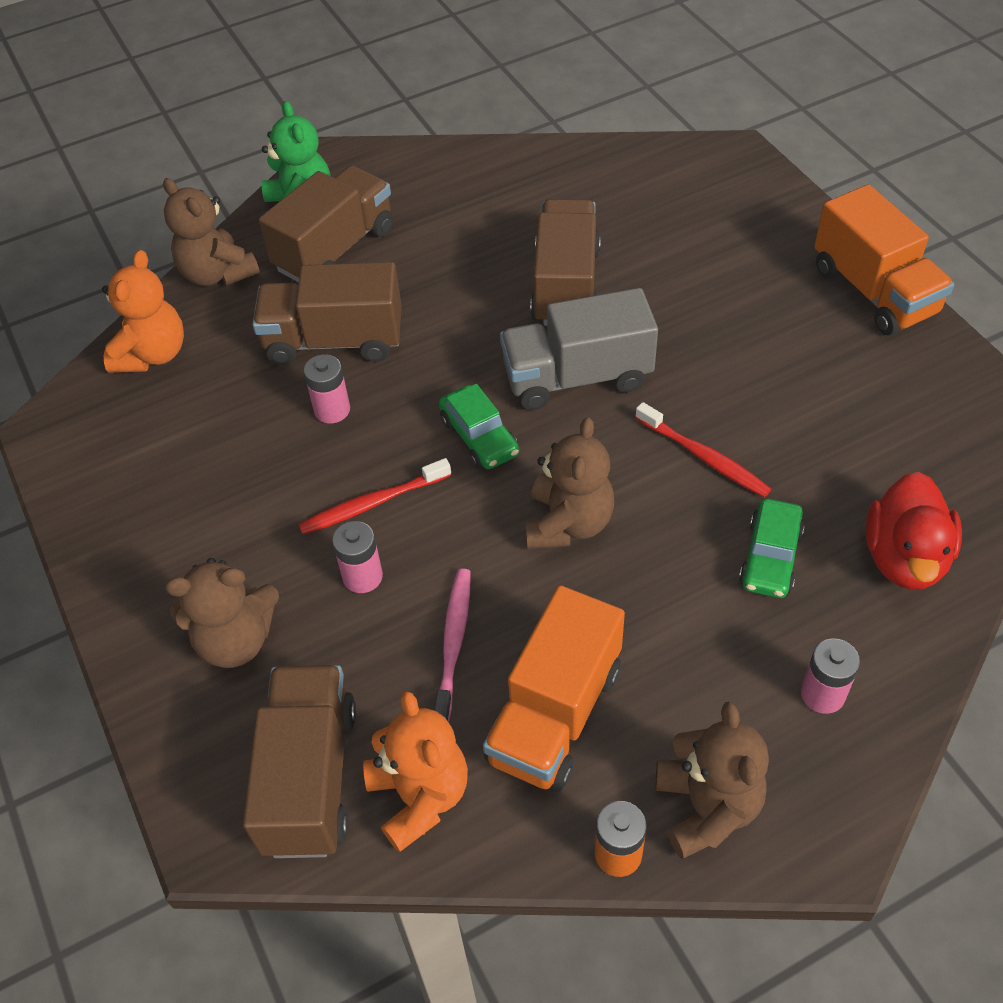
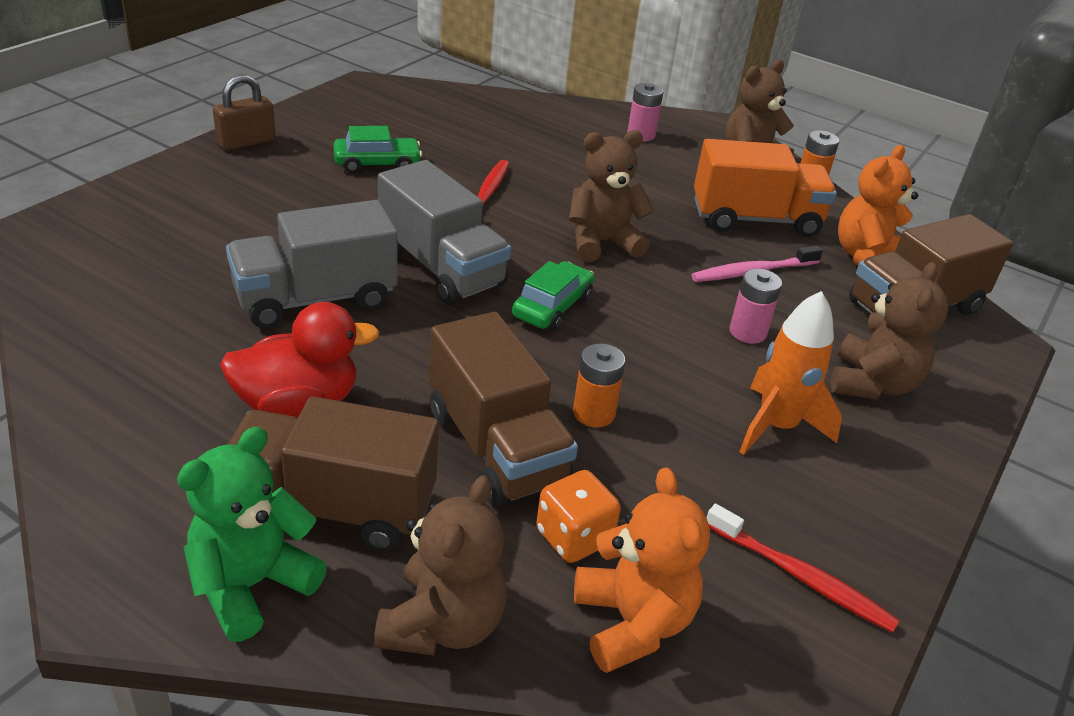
camera: 125 degrees left, 15 degrees down
(152, 354) = (632, 622): orange teddy bear -> orange teddy bear turned 90 degrees clockwise
(231, 352) = (574, 537): none -> orange dice
(236, 640) = (872, 384): brown teddy bear -> brown teddy bear turned 60 degrees clockwise
(240, 526) = (776, 426): none -> orange rocket
(332, 410) = (593, 413): pink battery -> orange battery
(373, 503) = (675, 349): red toothbrush -> red toothbrush (800, 576)
(565, 286) = (315, 299): brown truck -> grey truck
(770, 557) = (557, 159): green car -> green car (377, 164)
(874, 291) = (246, 142): orange truck -> brown padlock
(904, 558) = (515, 117): red duck -> red duck (298, 404)

